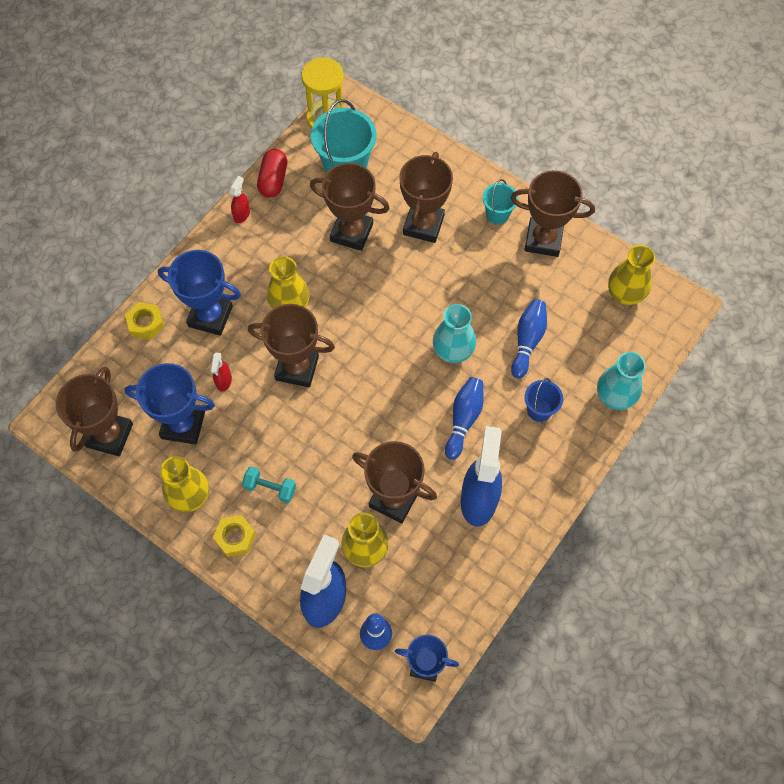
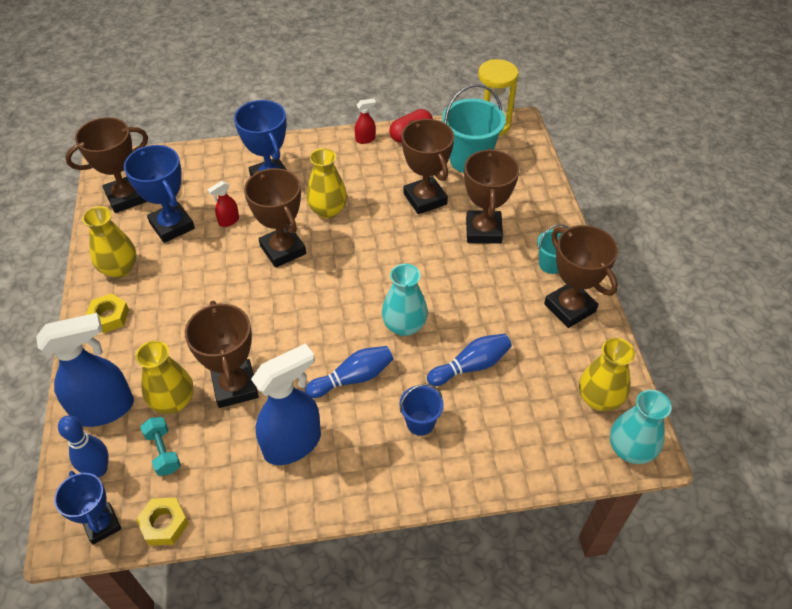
camera: 45 degrees right, 15 degrees down
(145, 323) = (229, 155): yellow nut -> yellow nut (164, 524)
(270, 488) = (169, 306): turquoise dumbbell -> turquoise dumbbell (163, 452)
(423, 225) = (483, 231): brown trophy -> brown trophy turned 60 degrees counterclockwise
(615, 396) = (498, 468): turquoise vase -> turquoise vase (630, 449)

